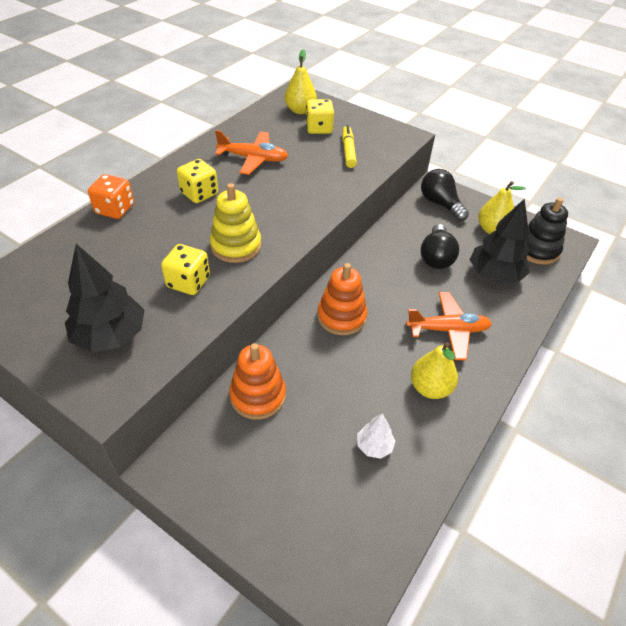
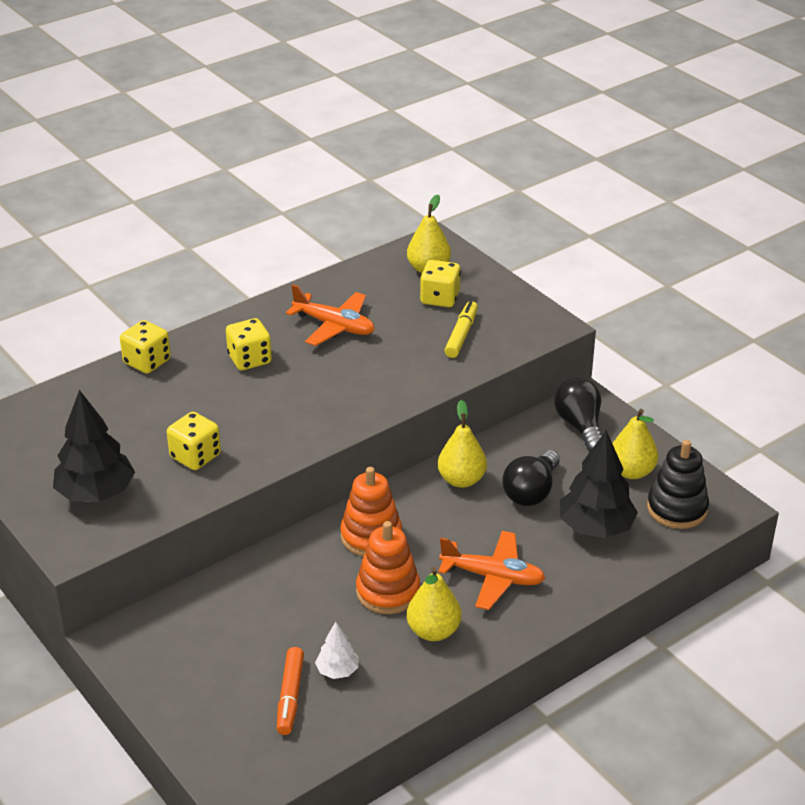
camera: 20 degrees right, 10 degrees down
(115, 209) = (147, 362): orange dice -> yellow dice
(236, 246) = (264, 427): yellow stacking toy -> none
(258, 396) = (235, 596): orange stacking toy -> orange stacking toy (388, 591)
(347, 483) = (290, 696): none -> orange marker
(383, 258) = (461, 480): none -> yellow pear

